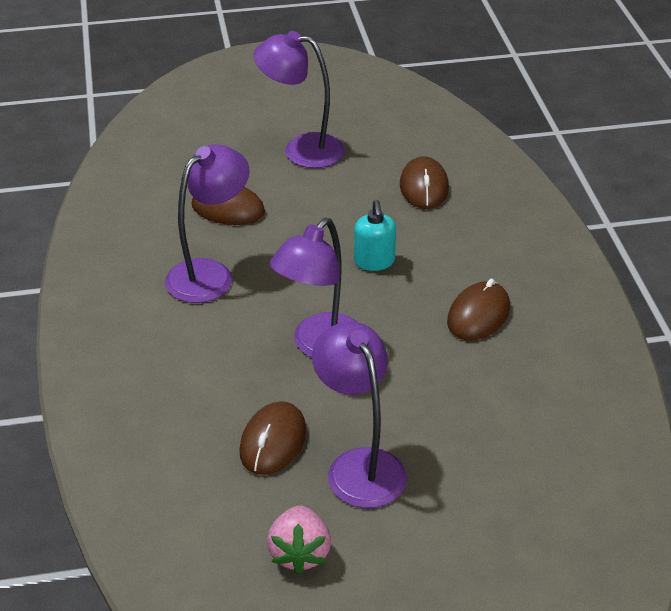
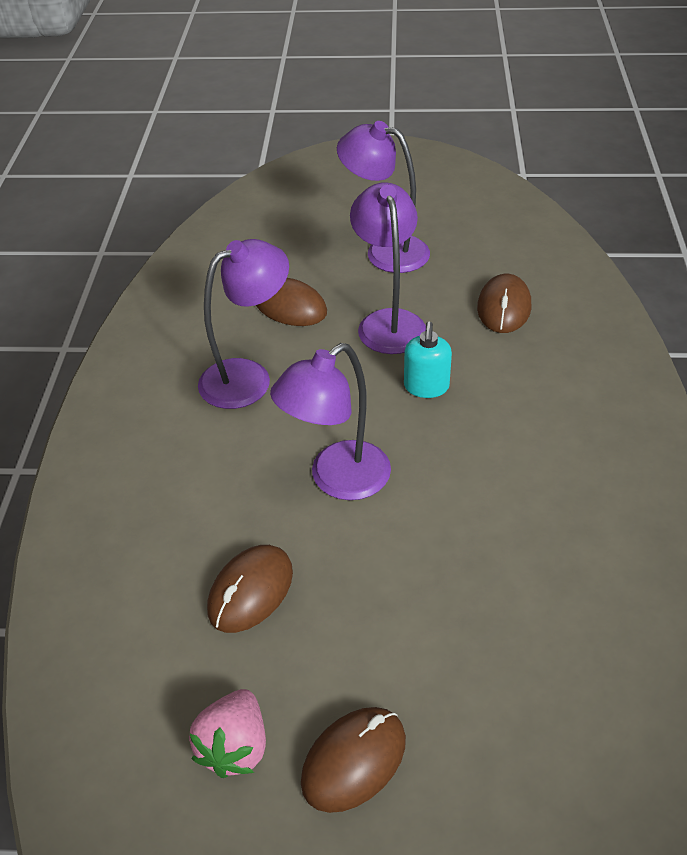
camera: 15 degrees right, 5 degrees up
(359, 465) = (338, 640): purple lamp -> purple lamp (388, 322)
(478, 315) = (526, 468): brown mouse -> brown mouse (354, 760)

